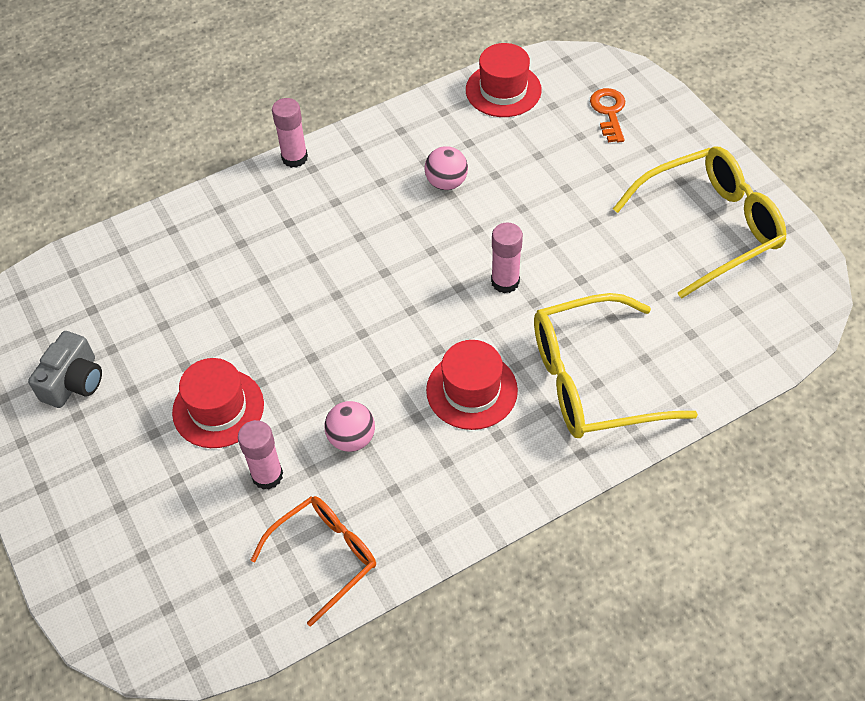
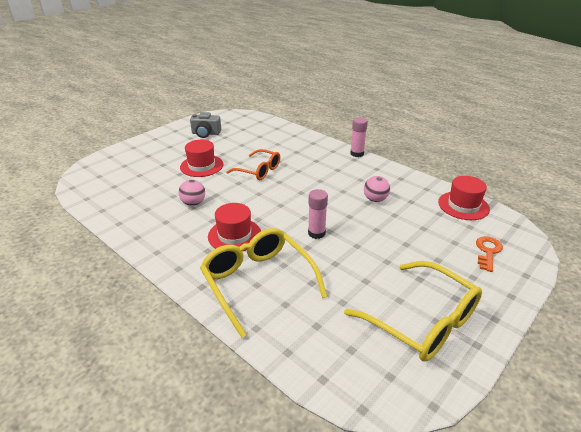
camera: 70 degrees right, 20 degrees down
(267, 475) = (168, 185): pink glue stick -> none
(324, 556) = (125, 209): orange glasses -> orange glasses (258, 170)
(609, 112) = (488, 251): orange key -> orange key turned 45 degrees counterclockwise

